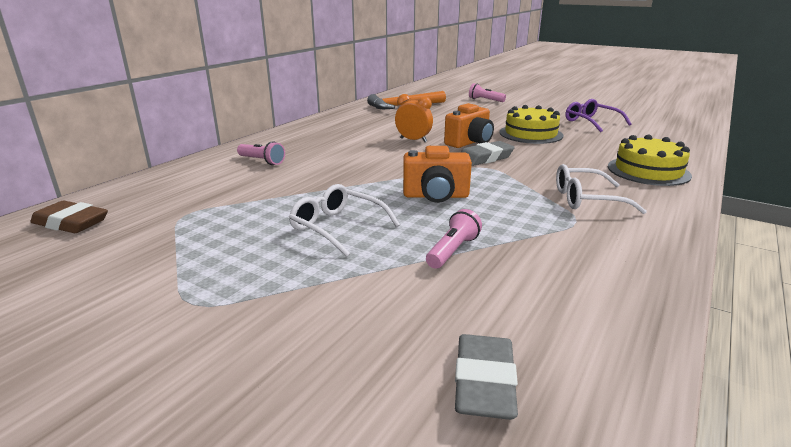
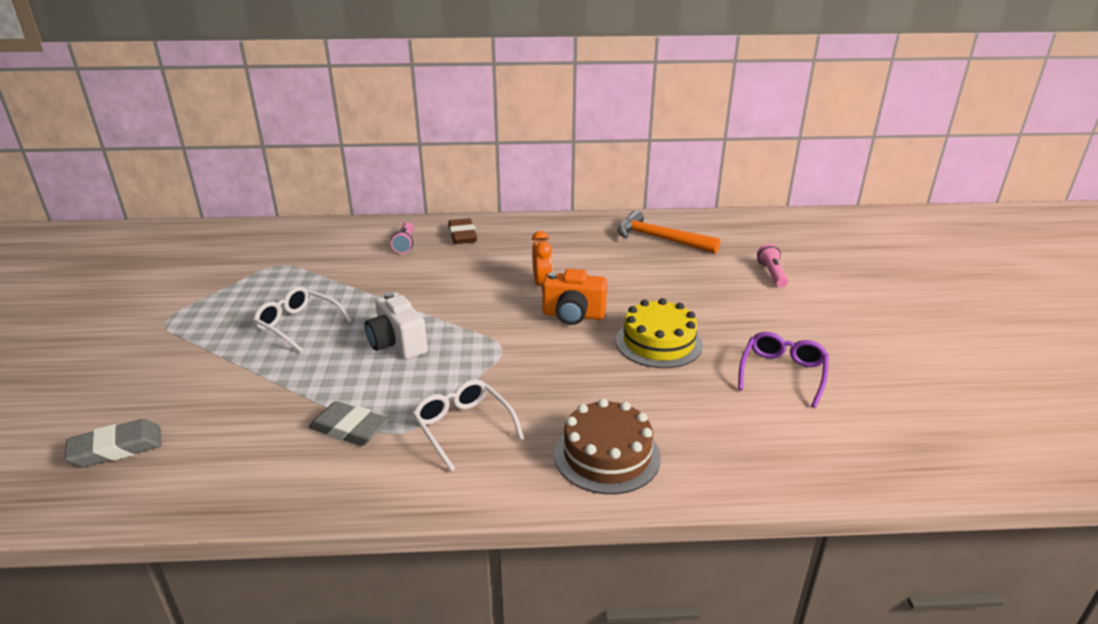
camera: 55 degrees right, 5 degrees up
(71, 223) = (242, 239): brown eraser -> brown eraser (462, 235)
(338, 227) = (298, 325): white glasses -> white glasses turned 60 degrees counterclockwise
(436, 196) = (397, 344): orange camera -> white camera
(453, 251) = (290, 385): pink flashlight -> none
(485, 158) = (530, 338): grey eraser -> grey eraser (349, 429)
(648, 171) = (607, 455): yellow cake -> brown cake

